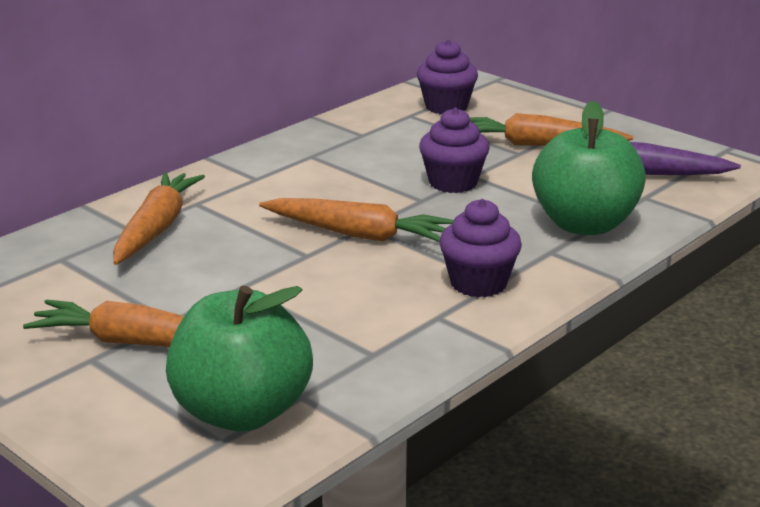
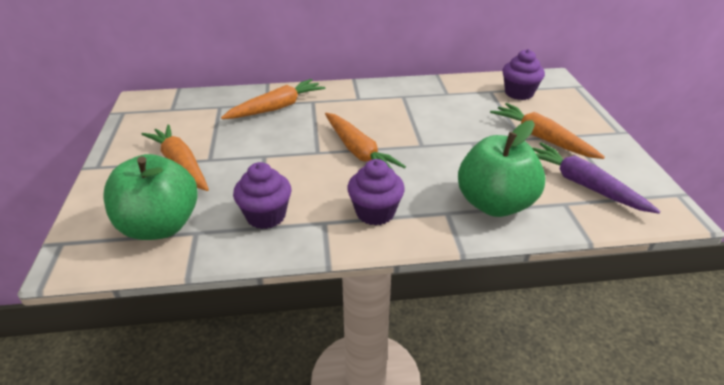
camera: 40 degrees right, 10 degrees up
(453, 182) = (454, 142): purple cupcake -> purple cupcake (266, 216)

